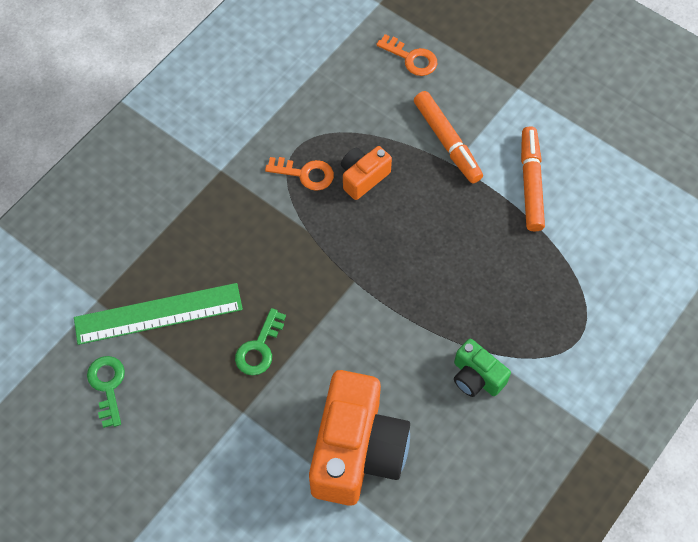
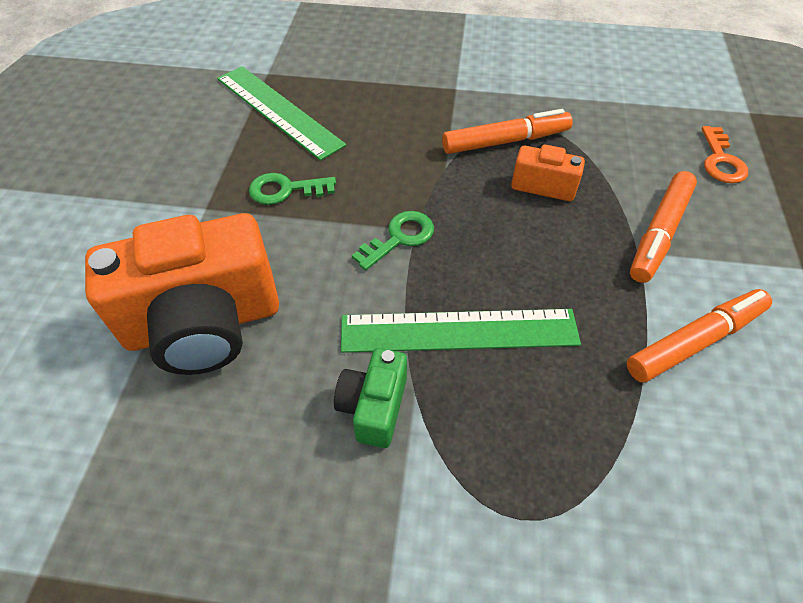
camera: 60 degrees right, 10 degrees down
(107, 386) = (186, 111): green key -> green key (399, 238)
(305, 174) = (505, 141): orange key -> orange marker
(452, 302) = (459, 331): none -> green ruler

